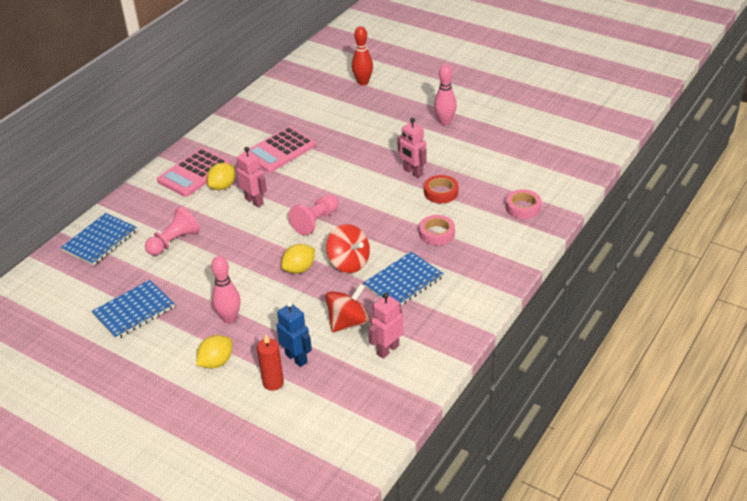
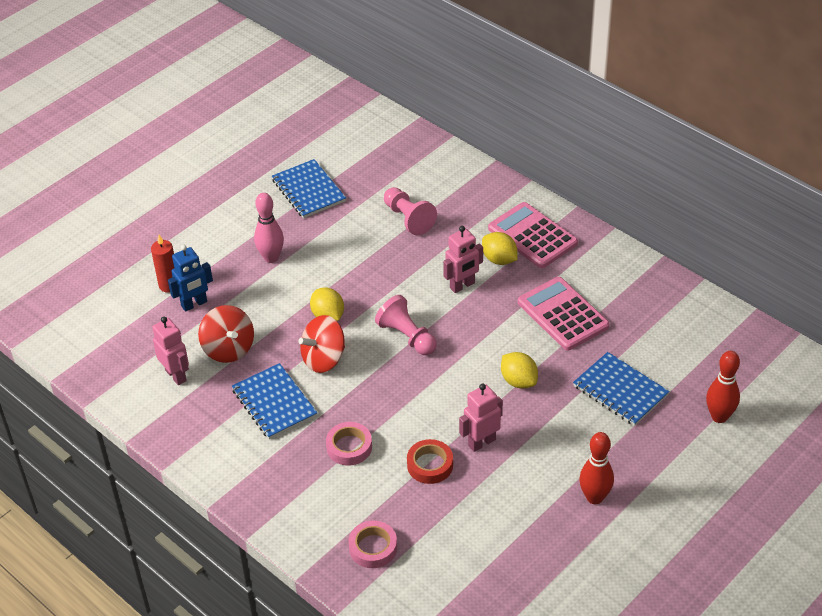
camera: 100 degrees right, 5 degrees up
(100, 240) = (428, 164): blue notebook -> blue notebook (620, 390)
(216, 362) = (213, 247): yellow lemon -> yellow lemon (518, 381)
(445, 122) = (594, 497): pink bowling pin -> red bowling pin

